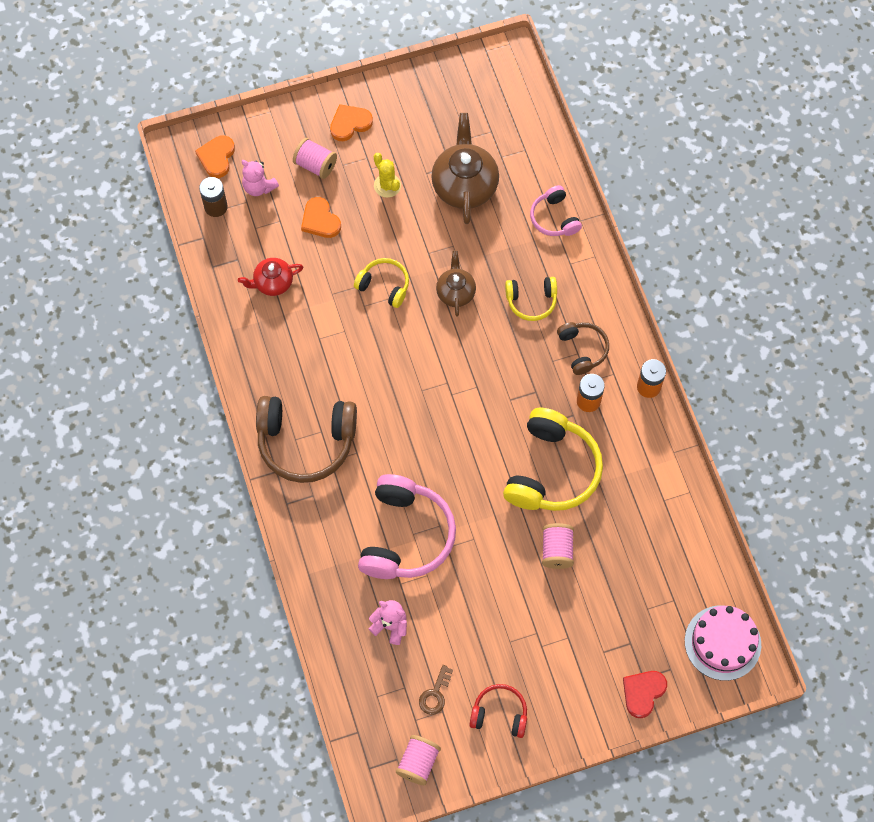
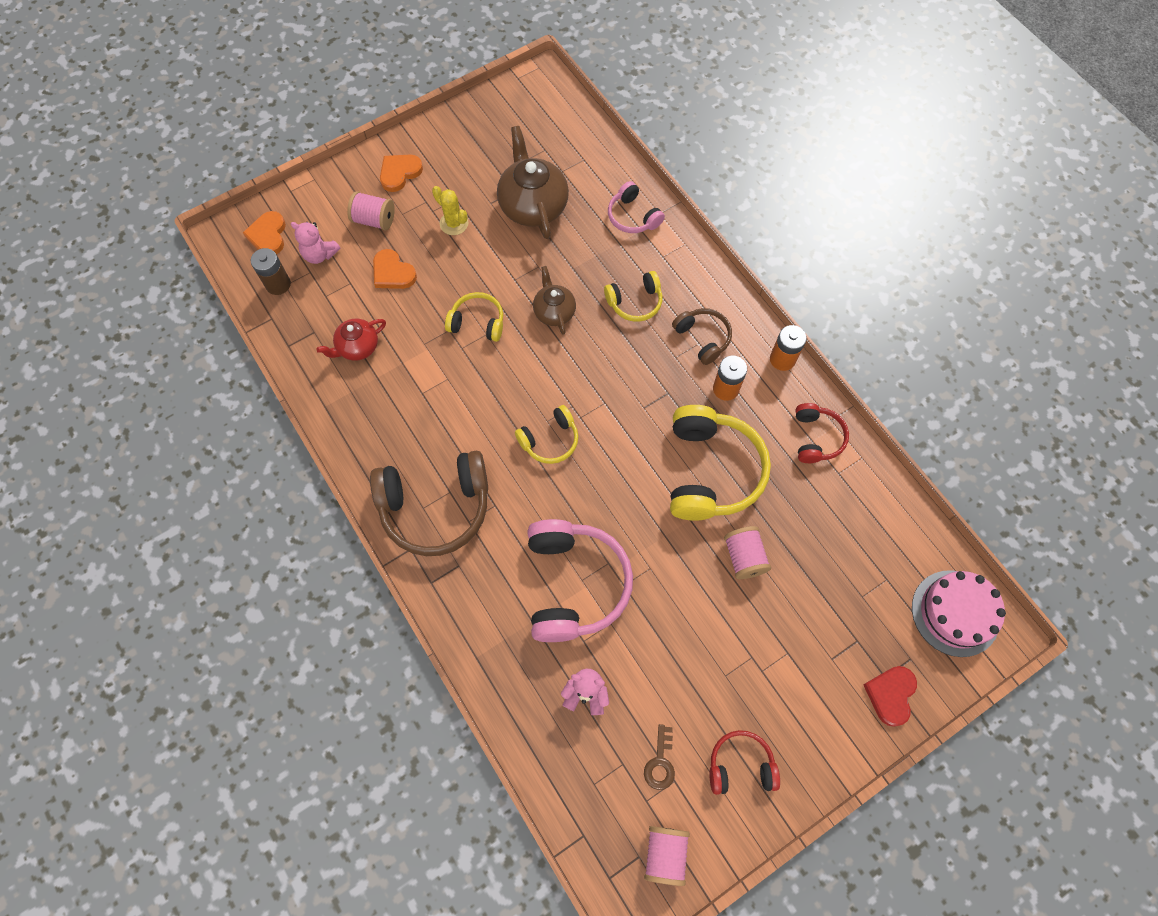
camera: 15 degrees left, 0 degrees up
(419, 408) = (550, 440): none -> yellow headphones
(655, 464) = (816, 438): none -> red headphones

